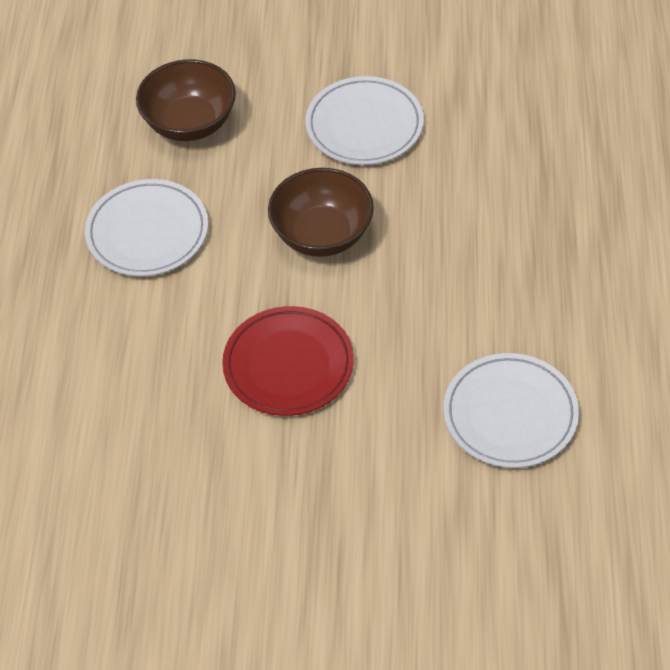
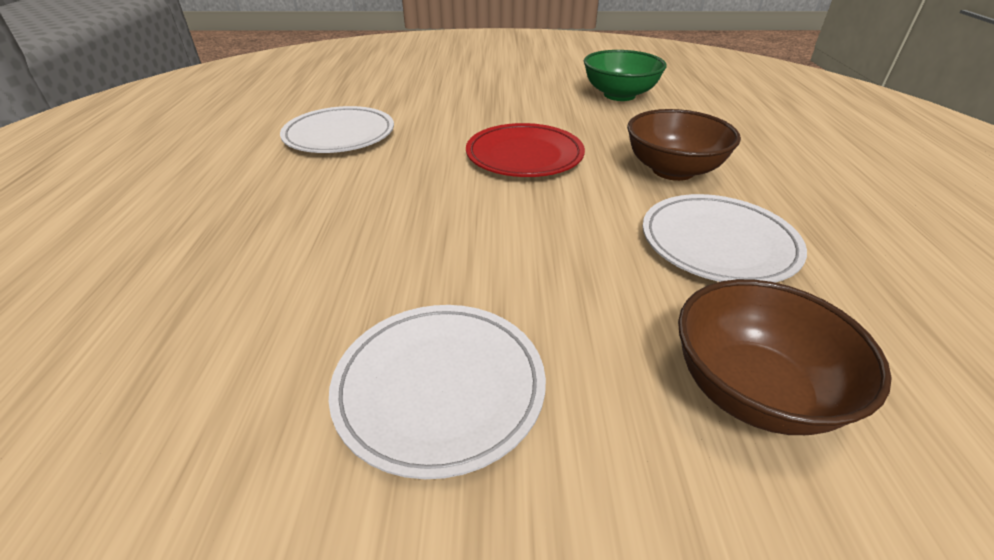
camera: 175 degrees right, 15 degrees down
(127, 529) = (619, 95): none -> green bowl
(322, 234) = (502, 243): brown bowl -> brown bowl (673, 170)

